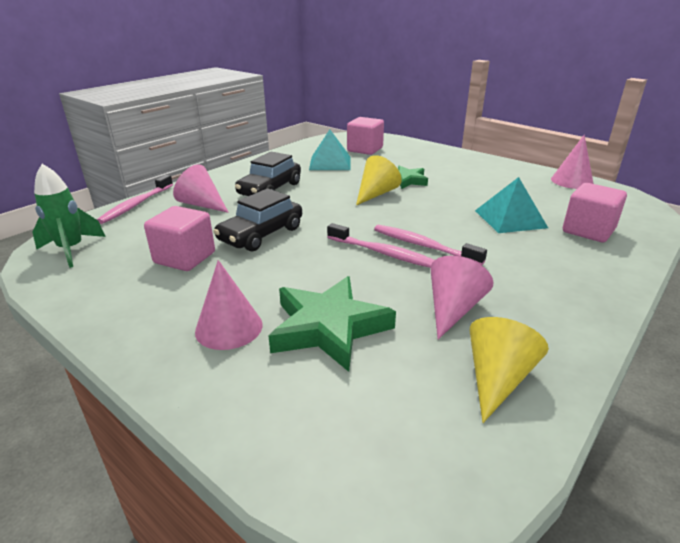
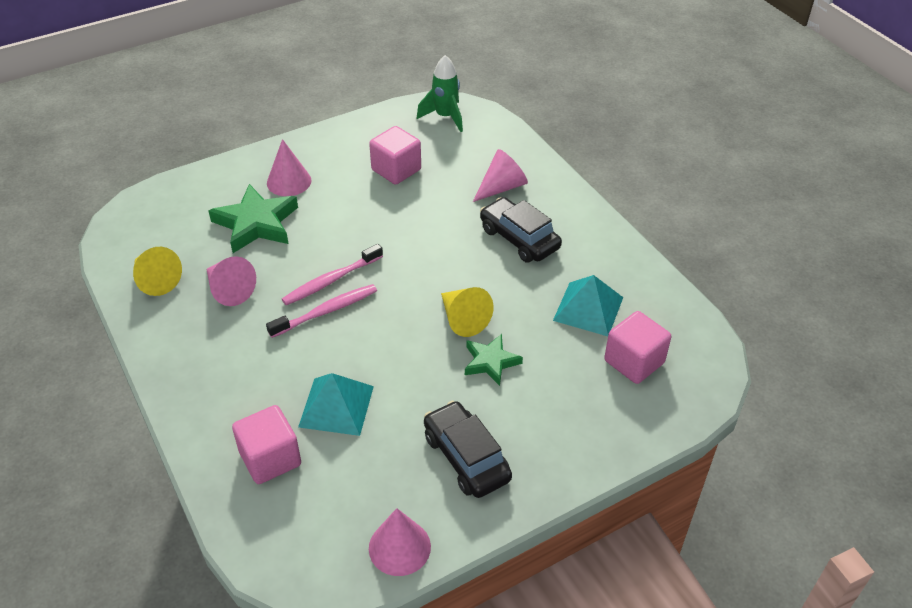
camera: 110 degrees right, 15 degrees up
(136, 205) = (522, 148): pink toothbrush -> none
(261, 234) = (412, 215): black car -> black car (466, 457)

